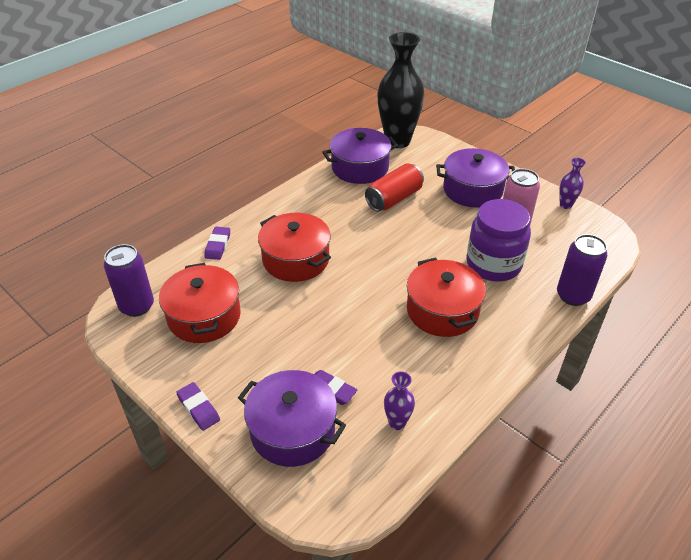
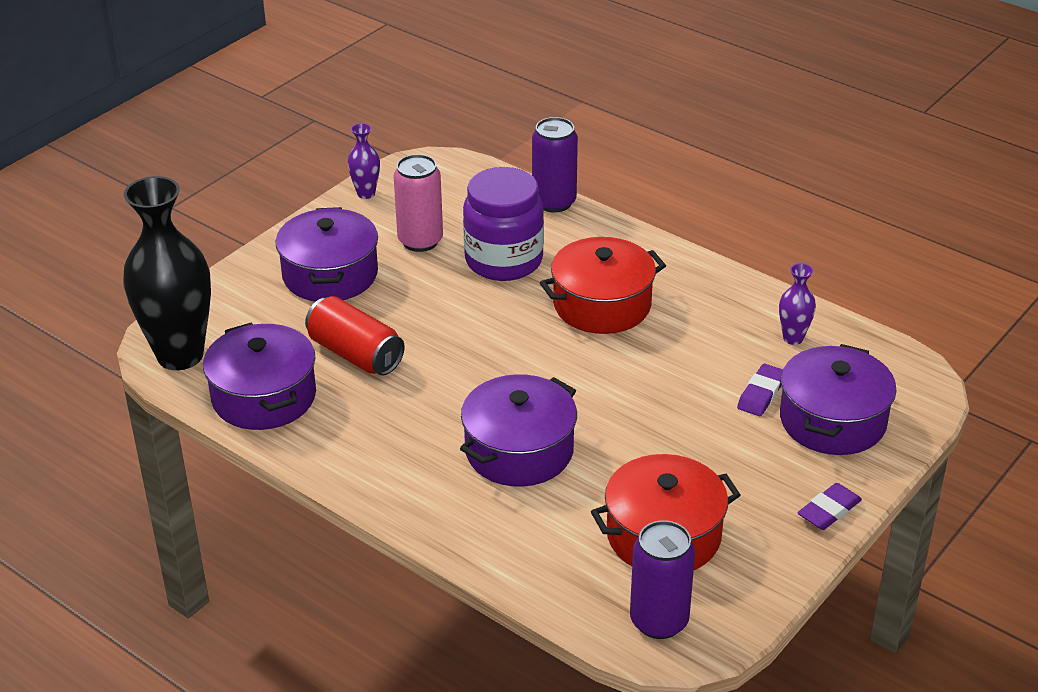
camera: 95 degrees left, 5 degrees down
(218, 245) = (495, 548): purple eraser -> none
(296, 259) = (519, 451): red pot -> purple pot

